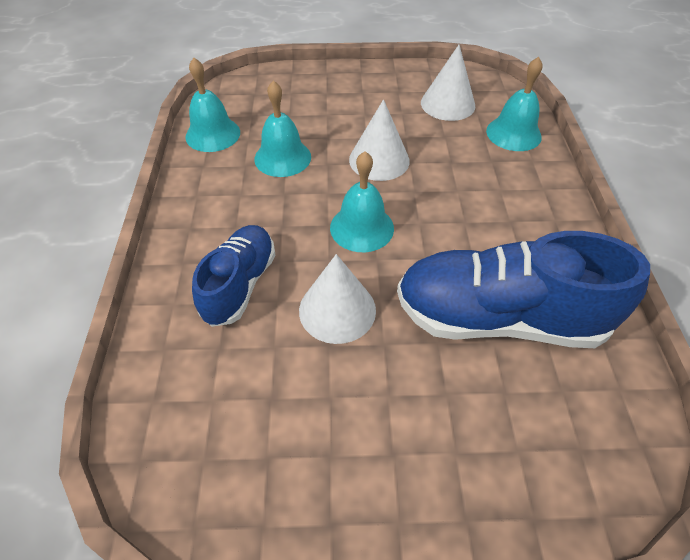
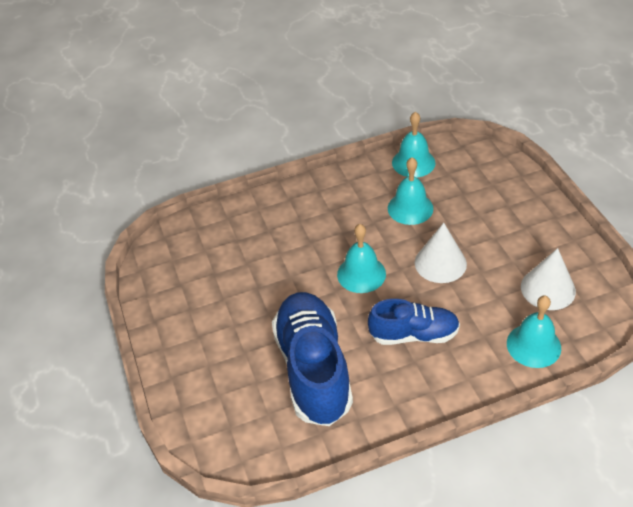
camera: 75 degrees right, 5 degrees down
(240, 284) = (284, 231): blue shoe -> blue shoe (414, 334)
(337, 310) = (284, 283): white cone -> none

